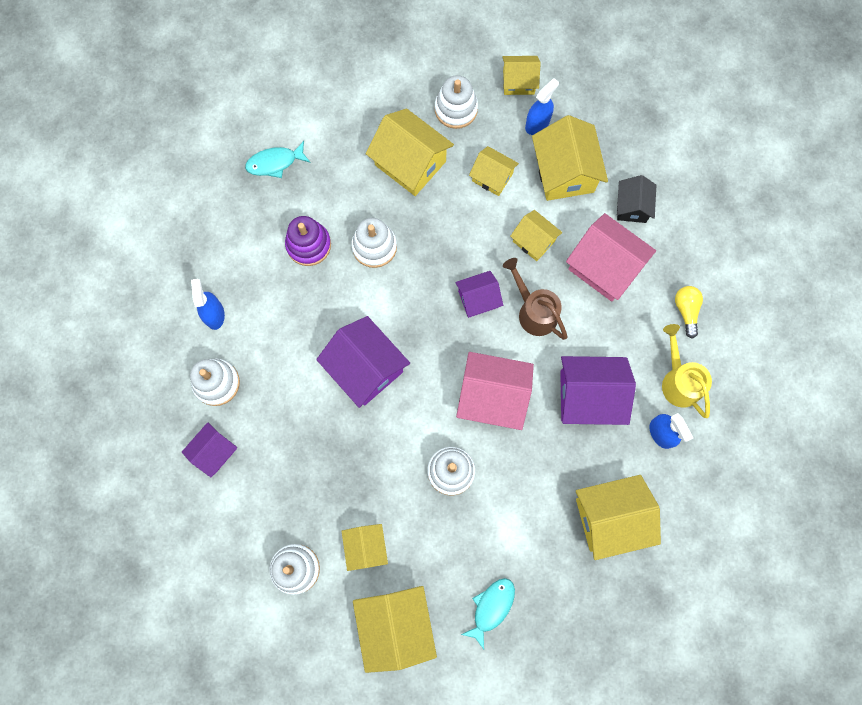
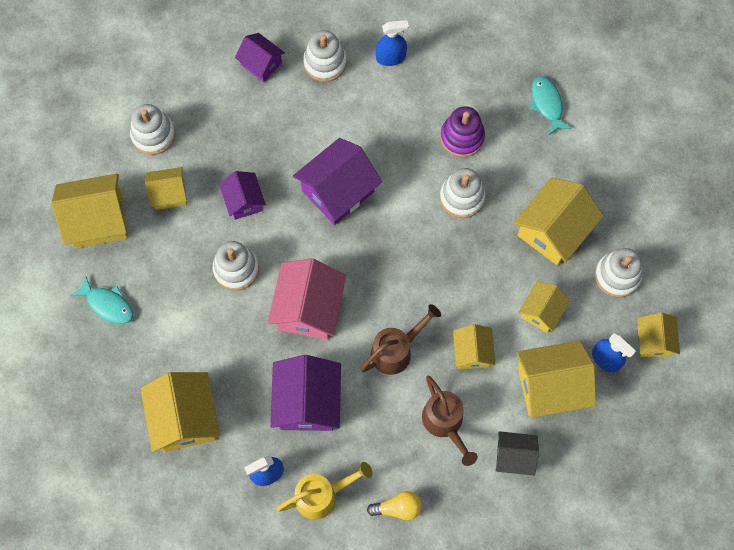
camera: 90 degrees right, 5 degrees down
(478, 299) = (408, 296): purple house -> purple house (244, 201)
(534, 241) = (472, 352): yellow house -> yellow house turned 45 degrees counterclockwise
(604, 267) = (445, 424): pink house -> brown watering can

